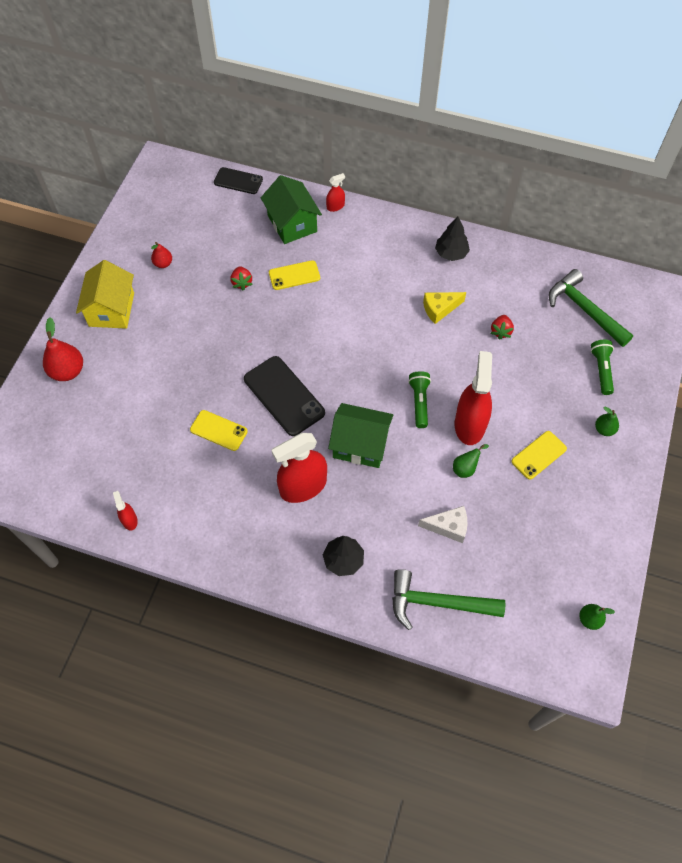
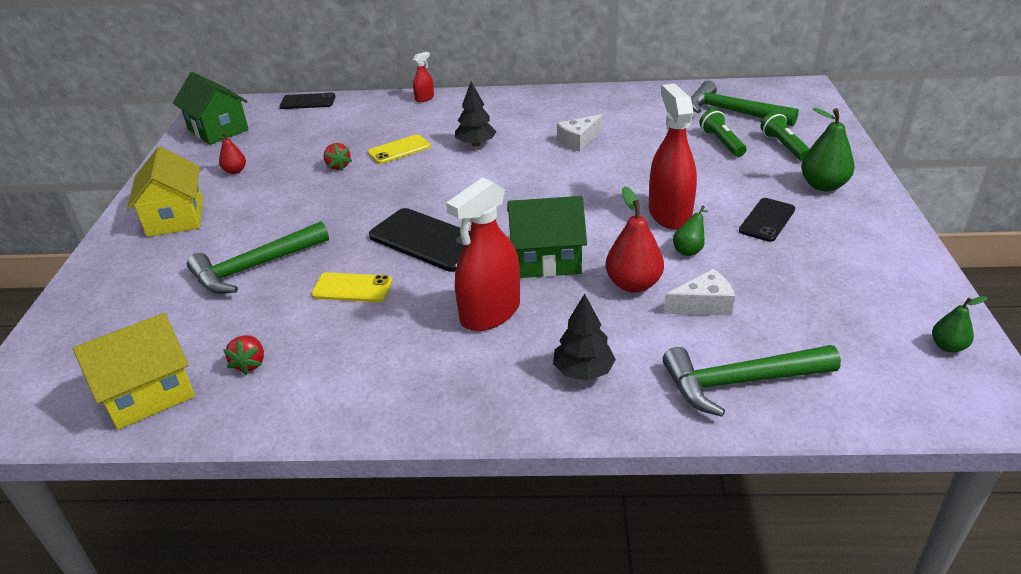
camera: 15 degrees left, 25 degrees down
(67, 371) = (122, 281): red pear -> red pear (633, 284)
(73, 488) = (148, 393): none -> yellow house
(129, 520) = (246, 407): red spray bottle -> none
(158, 386) = (254, 267): none -> green hammer
(292, 223) = (381, 117): green house -> green house (218, 130)
(419, 402) = (598, 210): green flashlight -> green flashlight (722, 143)
(440, 309) = (578, 141): yellow cheese -> white cheese
(451, 253) = (567, 104): black tree -> black tree (476, 144)
(501, 331) = (656, 142): red strawberry -> red strawberry (250, 364)
(538, 455) = (767, 220): yellow phone -> black phone
(604, 429) = (823, 185): green pear -> green pear, size x1.75

